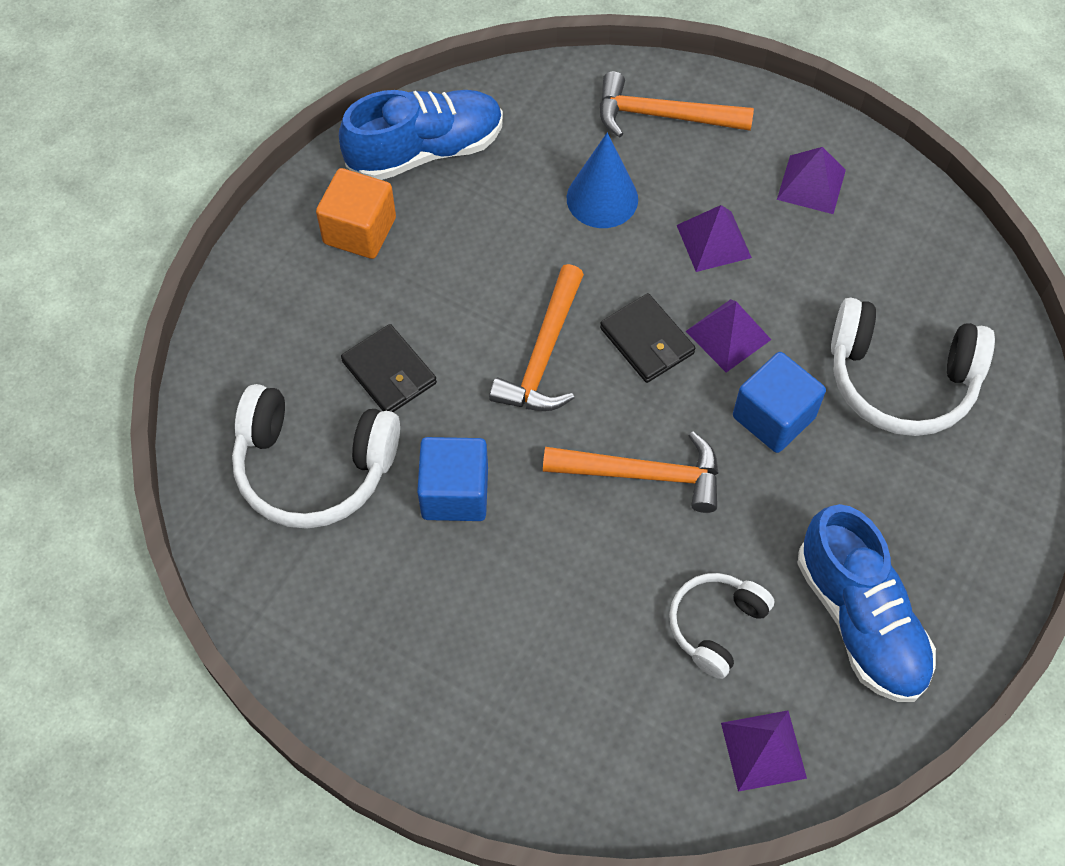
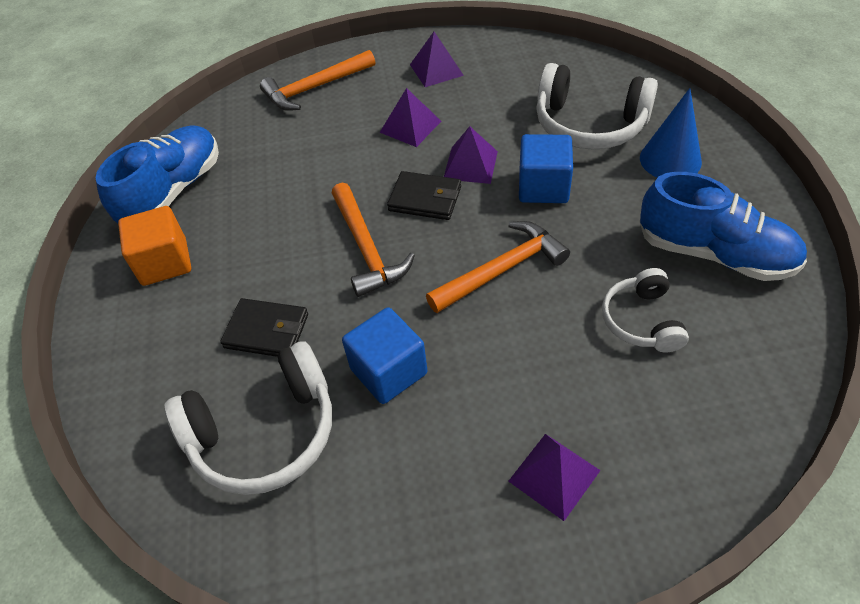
camera: 35 degrees left, 10 degrees down
(602, 198) = (319, 146): blue cone -> blue cone (670, 159)
(763, 750) = (754, 370): purple pyramid -> purple pyramid (554, 475)
(900, 380) = (589, 124): white headphones -> white headphones turned 45 degrees clockwise

